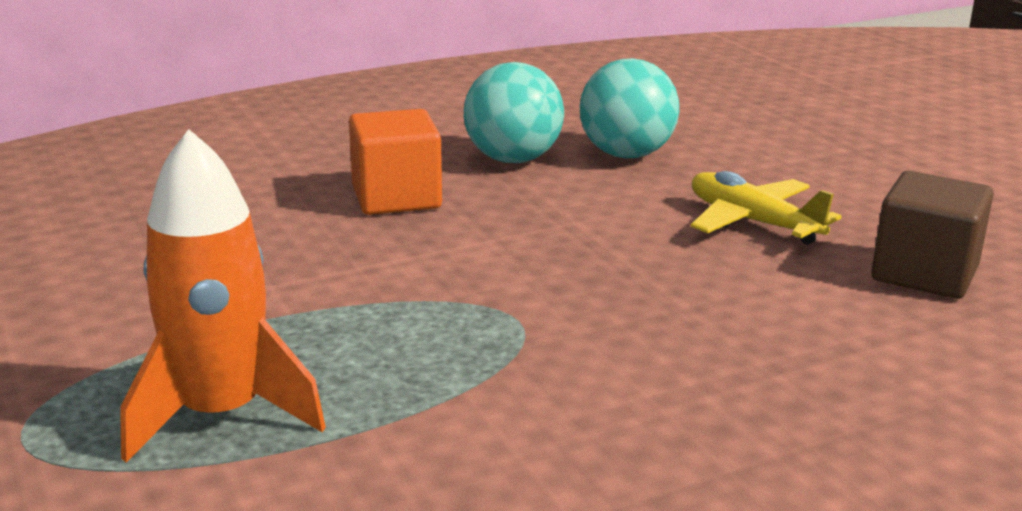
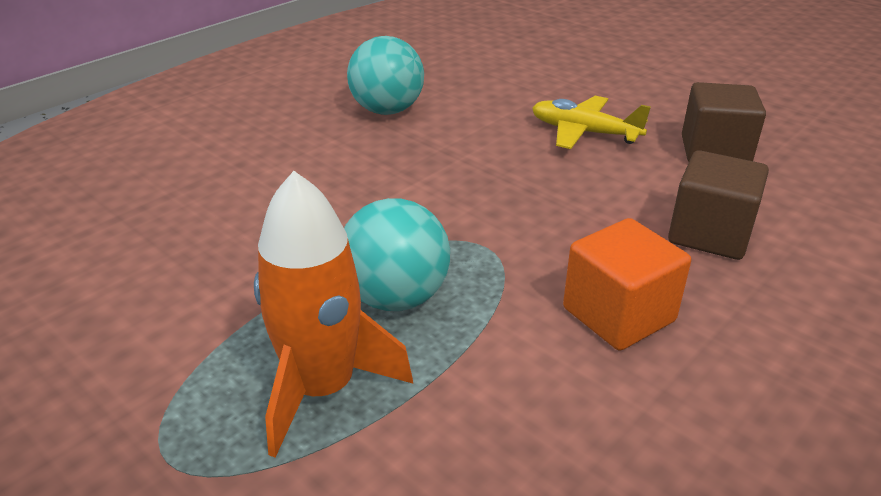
camera: 20 degrees left, 10 degrees up
(396, 197) = (323, 159): orange cube -> orange cube (618, 315)
(626, 155) = (463, 93): turquoise ball -> turquoise ball (396, 298)
(830, 363) = (709, 234): none -> brown cube

